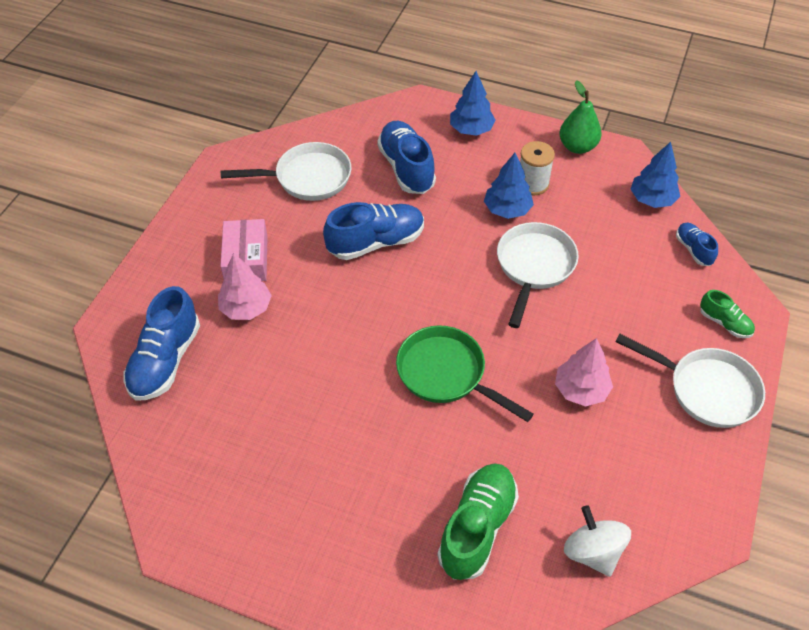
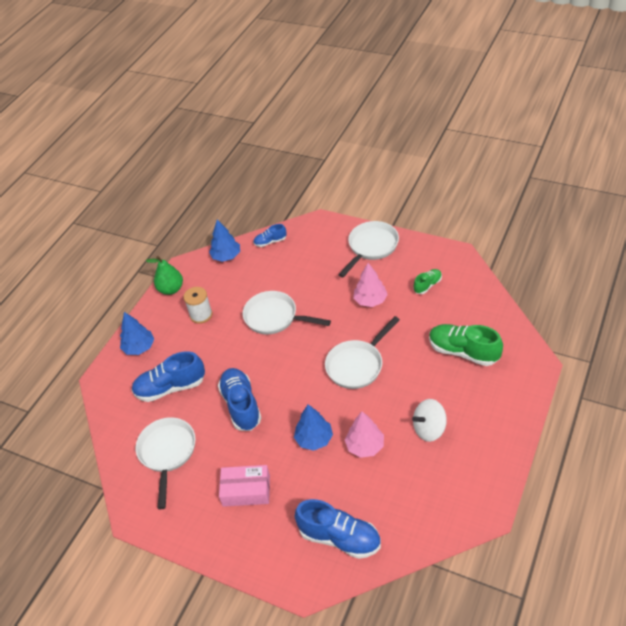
camera: 80 degrees left, 5 degrees down
(246, 308) = (294, 486): pink tree -> pink tree (365, 446)
(446, 374) = (357, 365): green pan -> white pan
(507, 210) = (222, 329): blue tree -> blue tree (314, 439)
(592, 552) = (473, 302): white spinning top -> white spinning top (429, 429)
(724, 323) = (326, 235): green shoe -> green shoe (427, 285)

